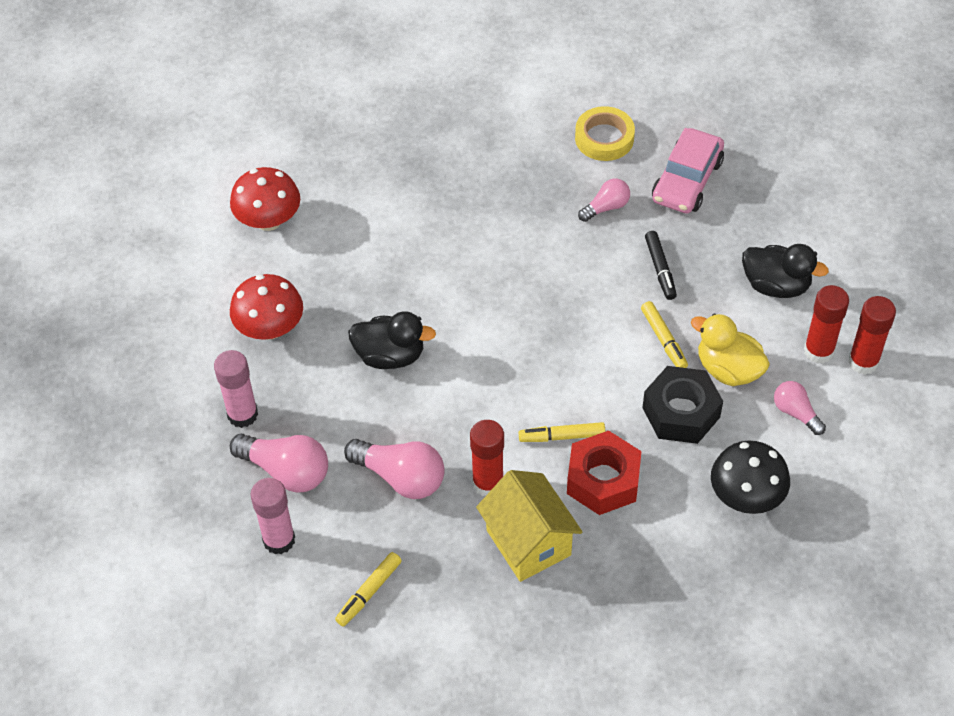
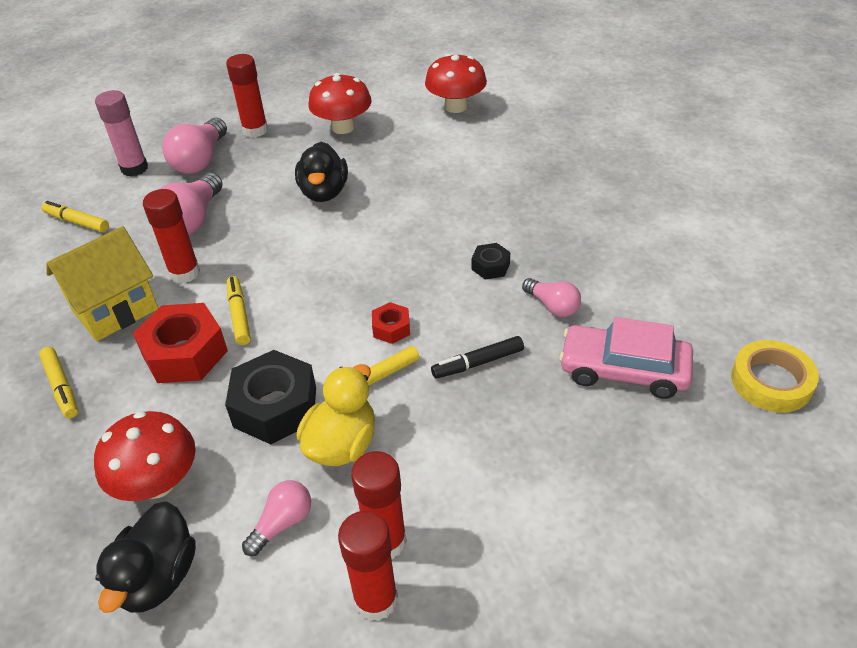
camera: 80 degrees right, 10 degrees down
(242, 414) = (255, 130): pink glue stick -> red glue stick
(545, 239) = (490, 266): none -> black nut
(604, 138) = (654, 291): yellow tape -> yellow tape (771, 381)
(606, 322) = (391, 328): none -> red nut
(624, 579) = (61, 386): none -> yellow marker
(746, 496) = (158, 483): black mushroom -> red mushroom
(776, 285) = (484, 481): black duck -> black duck (158, 578)

